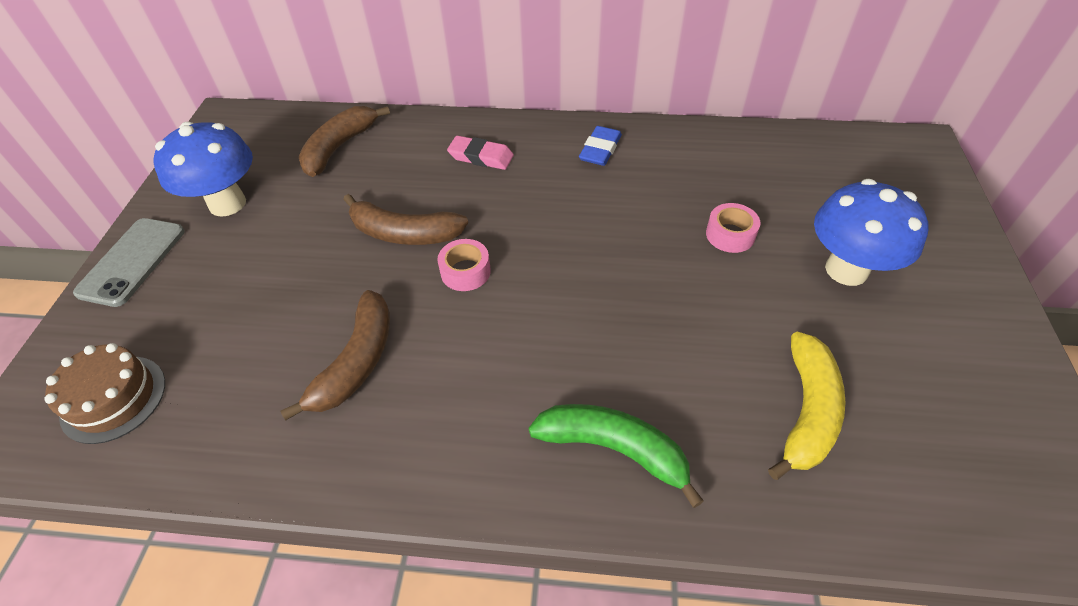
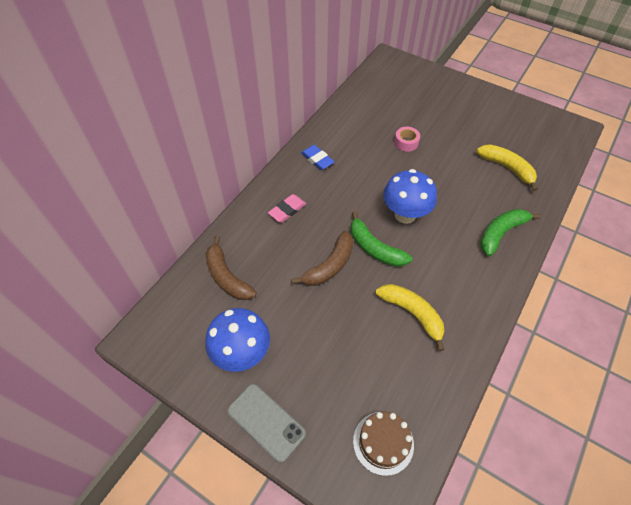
camera: 65 degrees left, 5 degrees up
(357, 362) = (412, 313): brown banana -> yellow banana
(465, 271) = (374, 248): pink tape -> green banana
(846, 270) = (445, 119): blue mushroom -> blue mushroom (405, 215)

